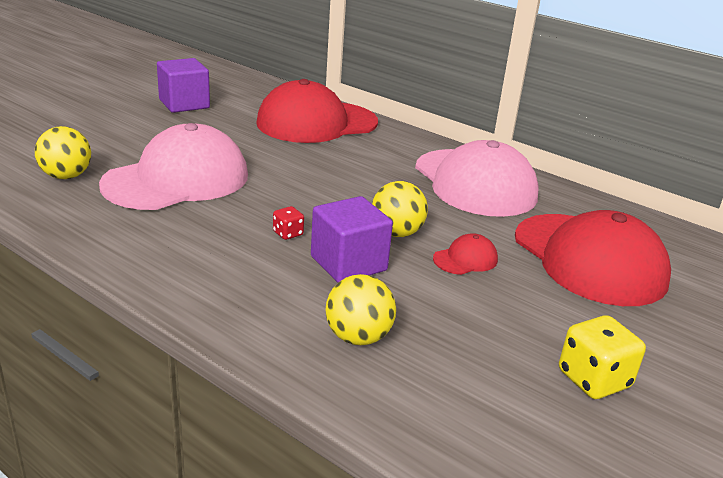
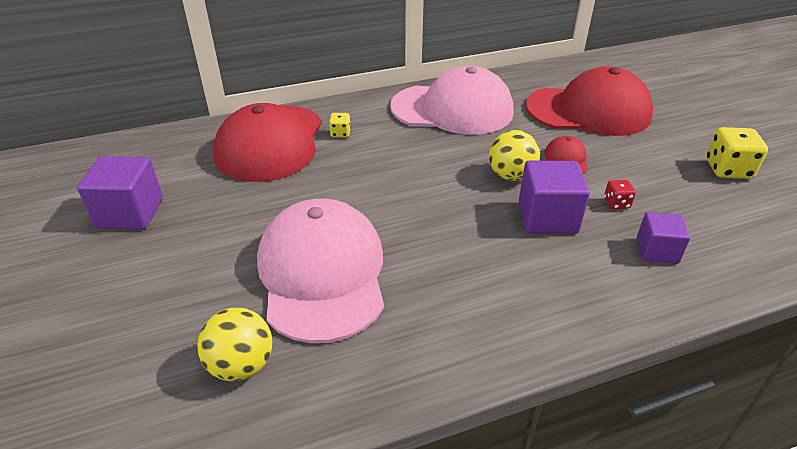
camera: 55 degrees left, 10 degrees up
(288, 233) = (480, 233): red dice -> red dice (616, 203)
(358, 337) = (657, 251): yellow ball -> purple cube
(364, 144) = (340, 133): none -> yellow dice

